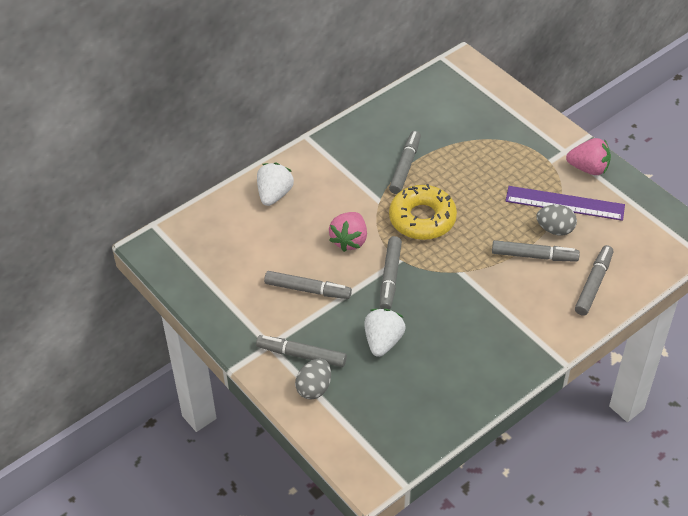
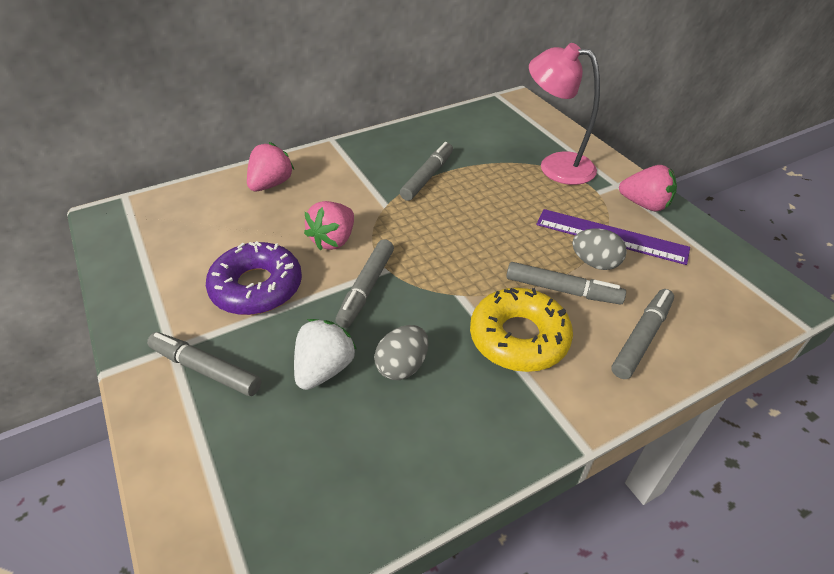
camera: 10 degrees right, 5 degrees down
(274, 194) = (271, 184): white strawberry -> pink strawberry
(307, 290) = (257, 287): grey marker -> purple donut
(314, 388) = (198, 421): grey egg -> grey egg (402, 366)
(422, 219) = (430, 229): yellow donut -> yellow donut (519, 338)
(511, 138) = (555, 166): none -> pink lamp

